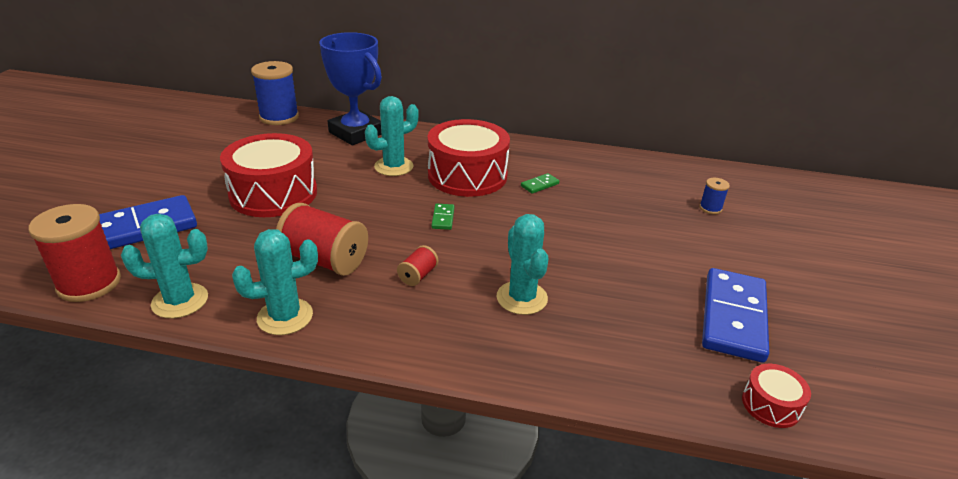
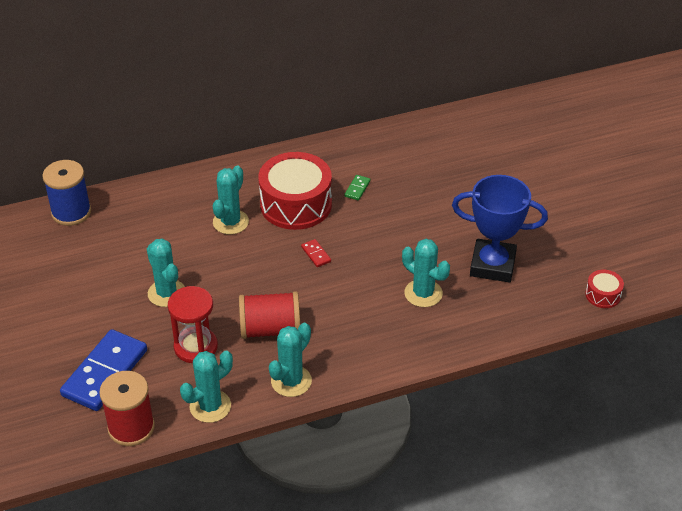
camera: 30 degrees left, 10 degrees up
(239, 244) = (195, 347): none -> red hourglass
(273, 193) = (167, 293): red drum -> turquoise cactus
(356, 133) = (160, 200): blue trophy -> blue trophy (492, 265)
(418, 275) = (344, 310): red spool -> none
(443, 218) = (316, 254): green domino -> red domino
(710, 208) = (490, 156): blue spool -> none
(733, 317) = (554, 245): blue domino -> none

